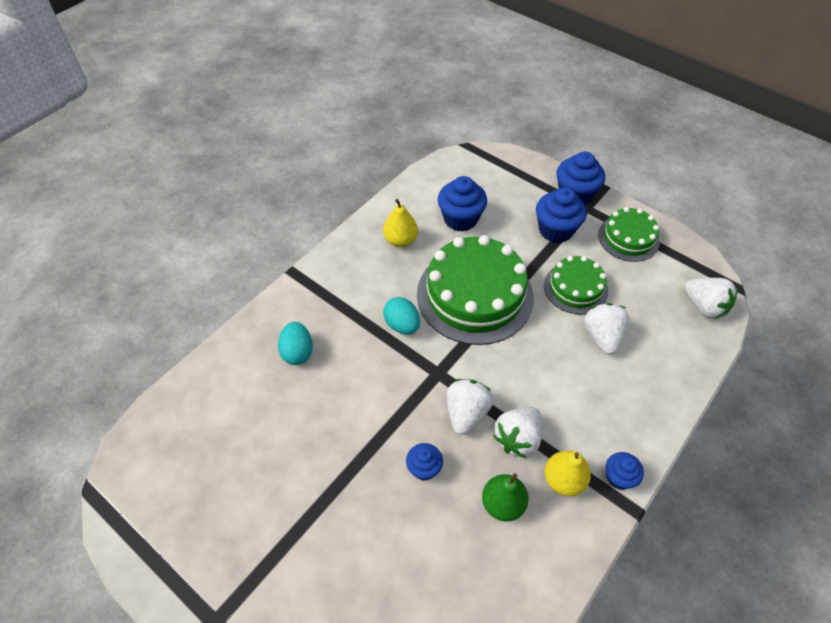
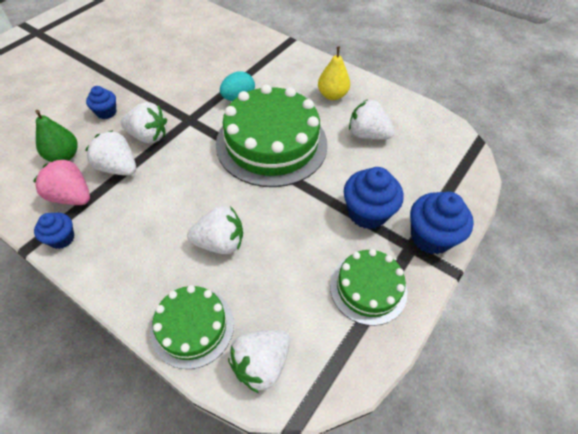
camera: 85 degrees right, 0 degrees up
(297, 352) = (215, 47): turquoise egg -> none
(460, 219) = (367, 135): blue cupcake -> white strawberry
(563, 480) = (71, 196): yellow pear -> pink strawberry
(575, 288) = (284, 224): green cake -> green cake (192, 327)

